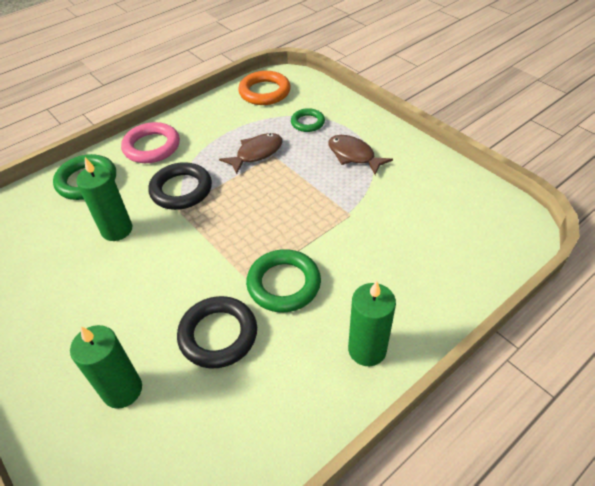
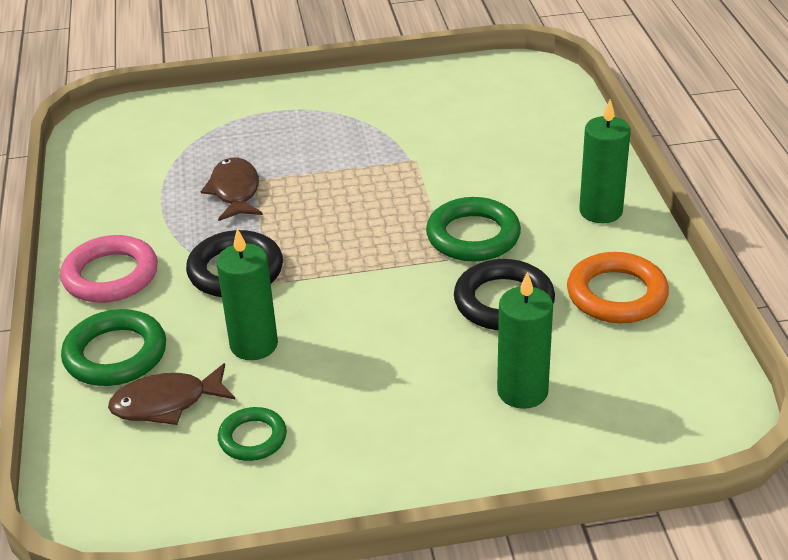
camera: 60 degrees left, 10 degrees down
(264, 92) = (113, 147): orange ring -> orange ring (616, 294)
(307, 123) = (223, 135): green ring -> green ring (252, 438)
(353, 155) = (323, 124): brown fish -> brown fish (166, 403)

